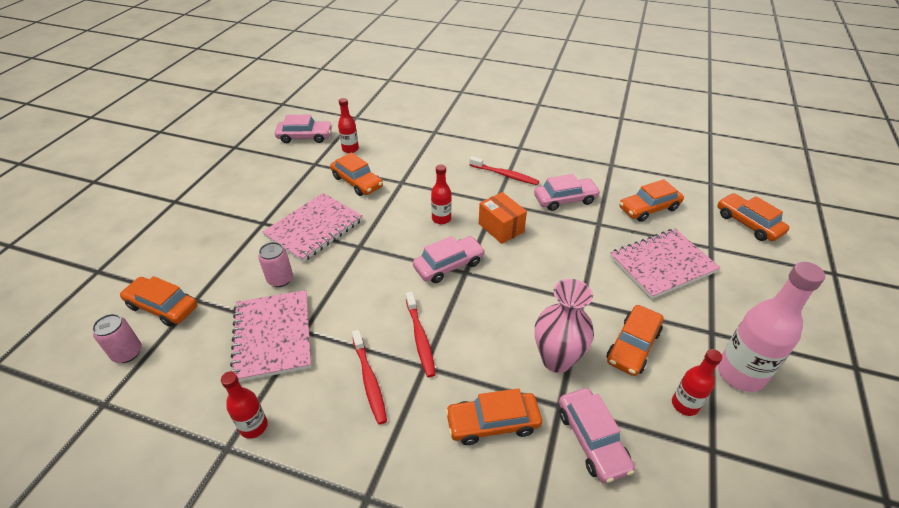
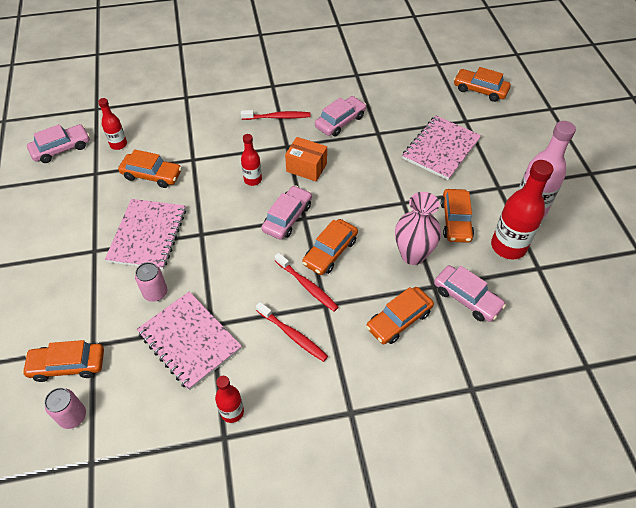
camera: 30 degrees left, 10 degrees up
(649, 208) = (406, 104): orange car -> orange car (330, 252)
(684, 405) = (508, 246): red bottle -> red bottle, size x1.81

